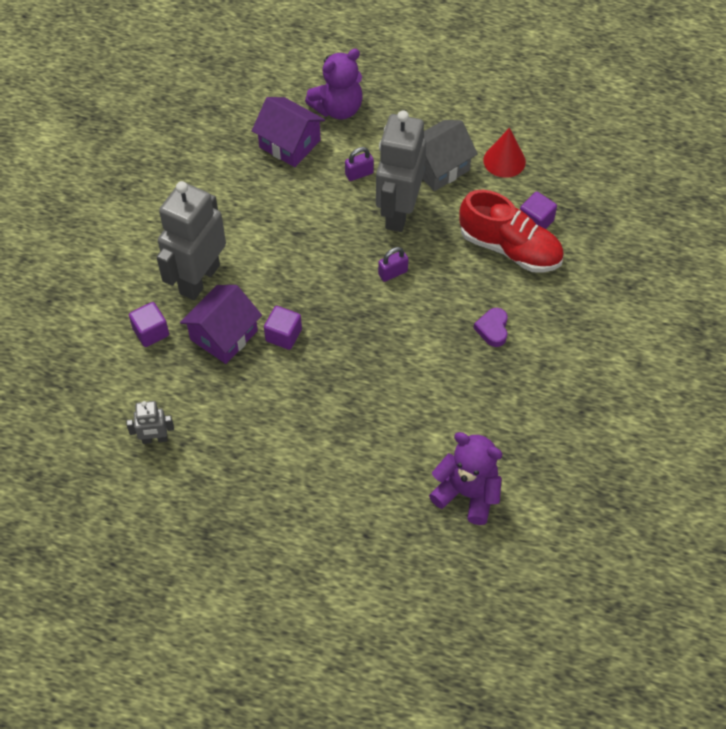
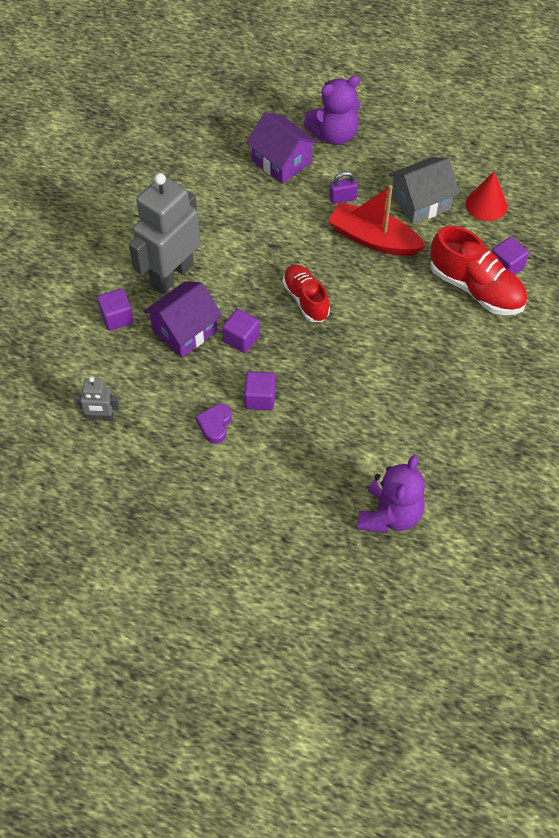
camera: 10 degrees right, 0 degrees up
(314, 394) = (260, 398): none -> purple cube
(341, 285) = (306, 299): none -> red shoe
(393, 273) = (357, 295): purple padlock -> none
(398, 212) = (373, 239): grey robot -> red boat
(467, 493) = (390, 515): purple teddy bear -> purple teddy bear turned 75 degrees clockwise
(492, 329) = (444, 362): purple heart -> purple heart (215, 425)

